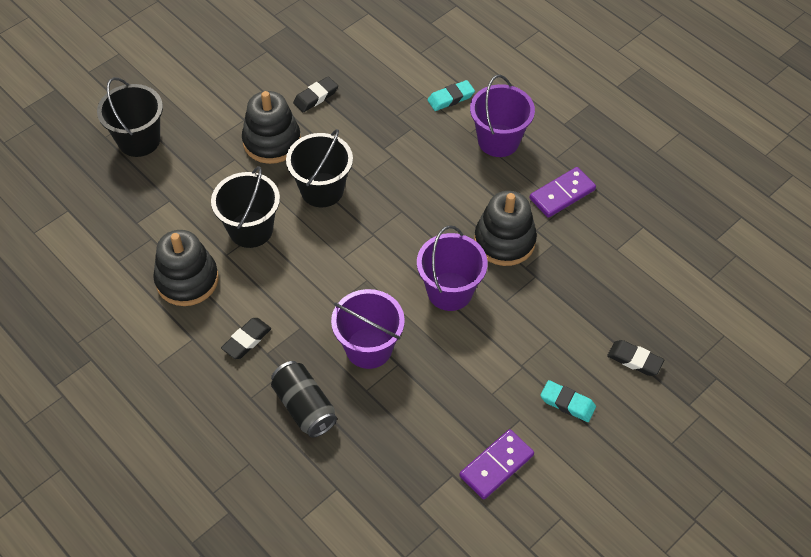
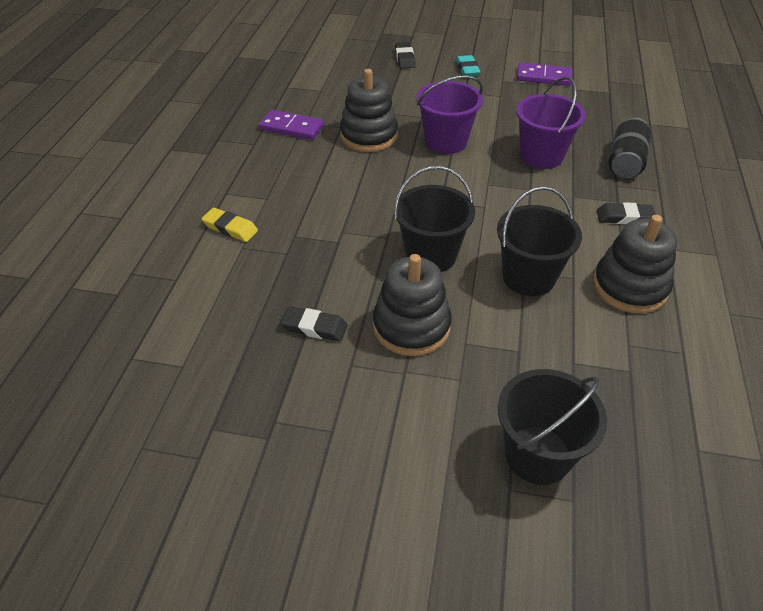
camera: 125 degrees left, 10 degrees down
(450, 98) = (230, 228): turquoise eraser -> yellow eraser
(498, 140) = (262, 179): purple bucket -> none

